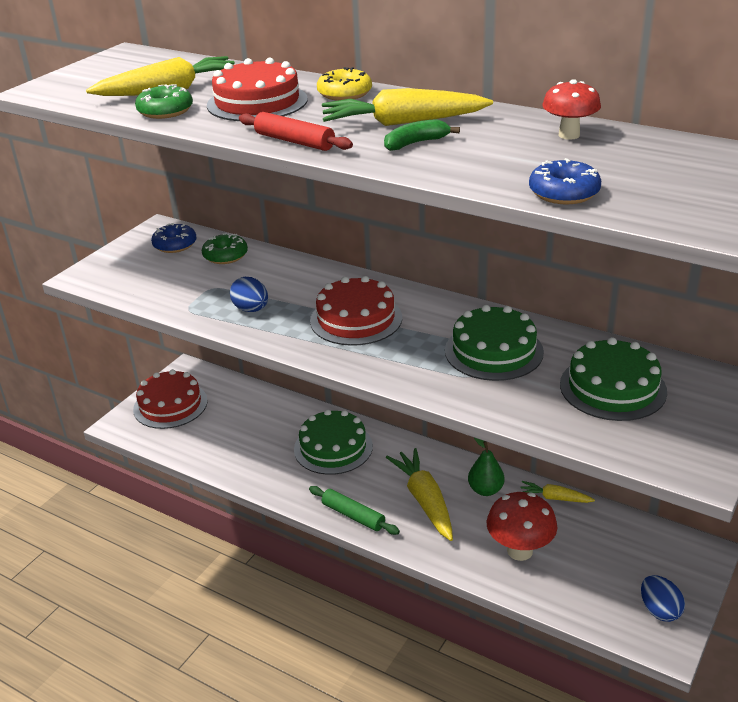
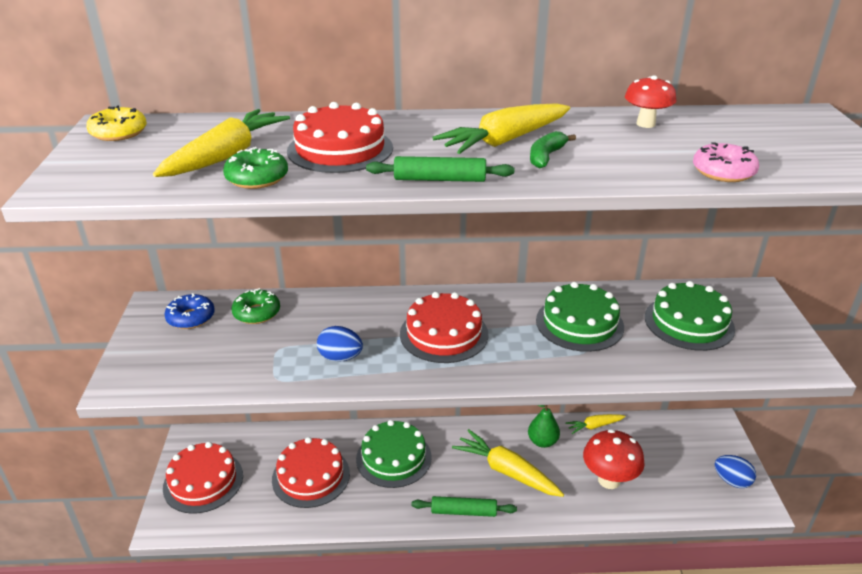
camera: 35 degrees left, 0 degrees up
(252, 434) = (311, 476): none -> red cake
(294, 141) = (439, 179): red rolling pin -> green rolling pin
(344, 93) = (409, 125): yellow donut -> yellow donut (119, 133)
(564, 193) = (723, 172): blue donut -> pink donut

